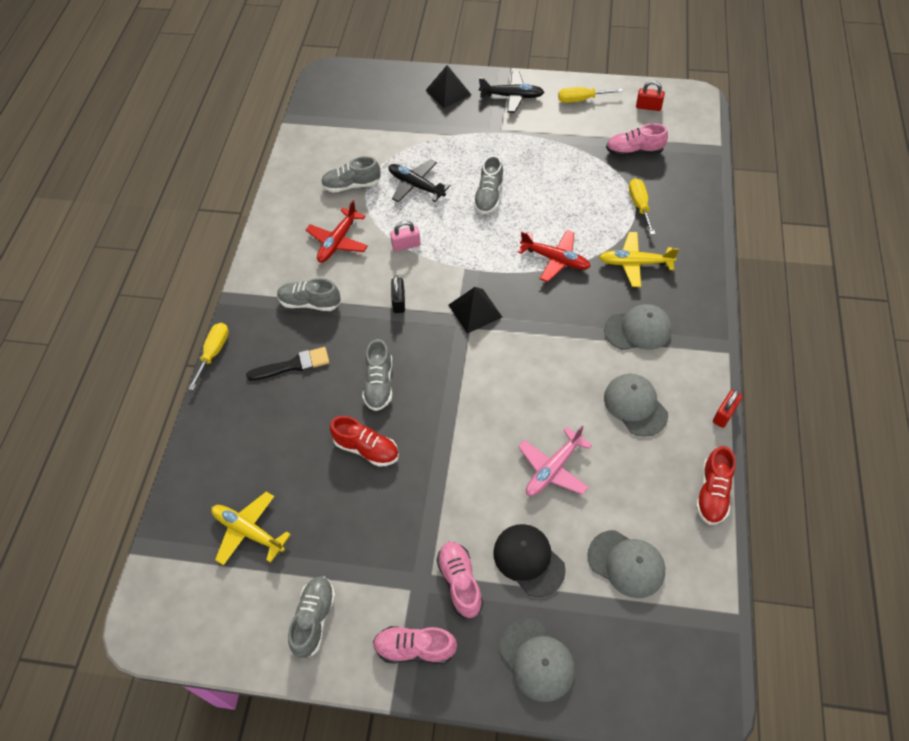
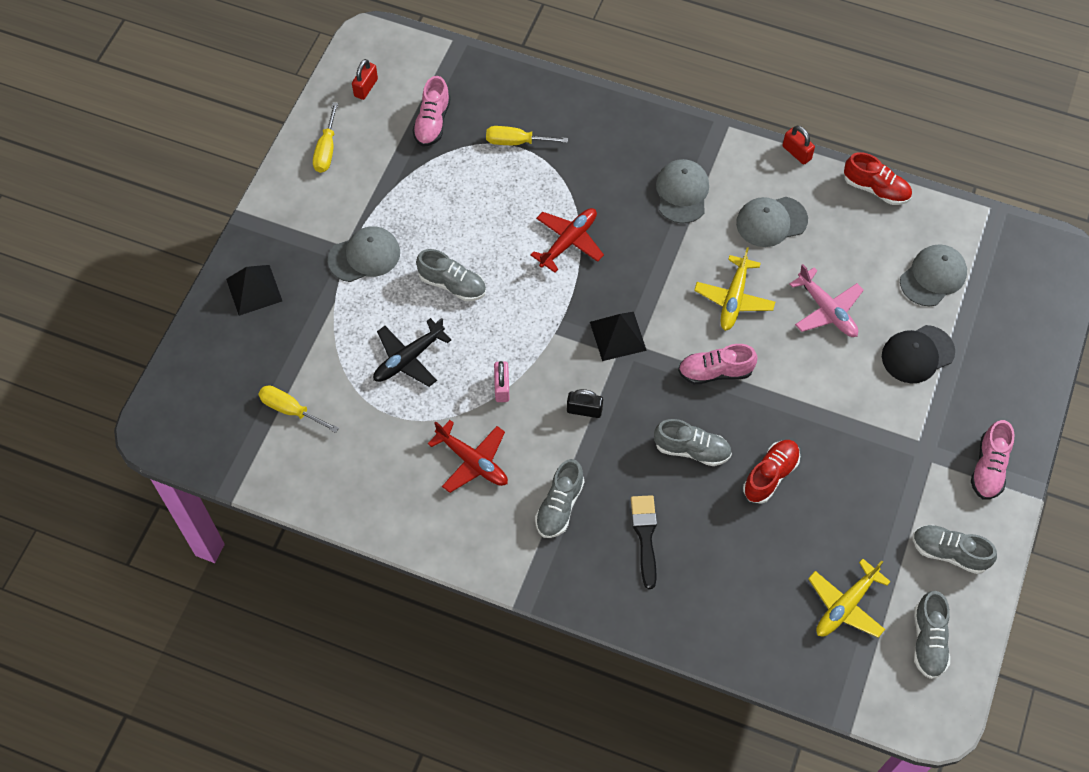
camera: 80 degrees left, 5 degrees up
(214, 353) = (605, 623): yellow screwdriver -> yellow screwdriver (290, 410)
(352, 185) = (382, 431): grey shoe -> grey shoe (928, 640)
(460, 582) = (930, 417): pink shoe -> pink shoe (715, 372)
(512, 96) = (291, 221): black plane -> none
(537, 660) = (1011, 370): grey cap -> grey cap (364, 256)
(634, 263) = (596, 170): yellow plane -> yellow plane (734, 299)

